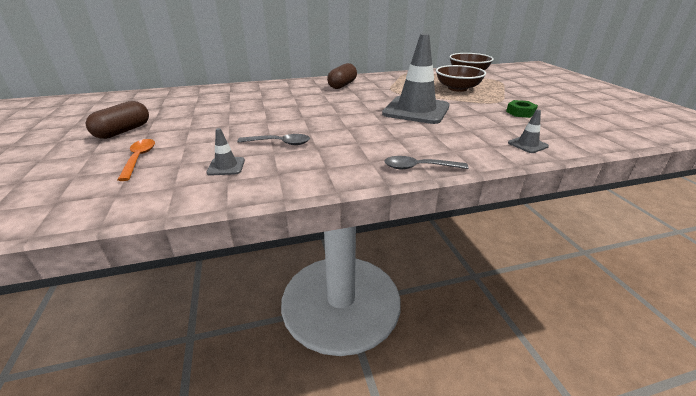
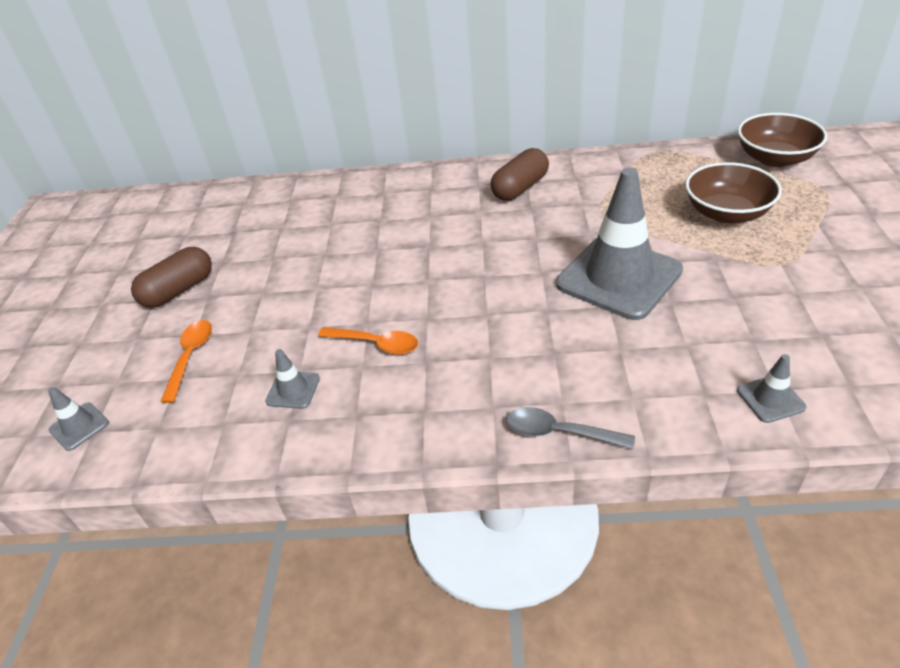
camera: 20 degrees right, 10 degrees up
(41, 200) = (79, 426): none -> grey traffic cone
(280, 143) = (376, 344): grey spoon -> orange spoon
(520, 113) = (810, 303): green nut -> none

